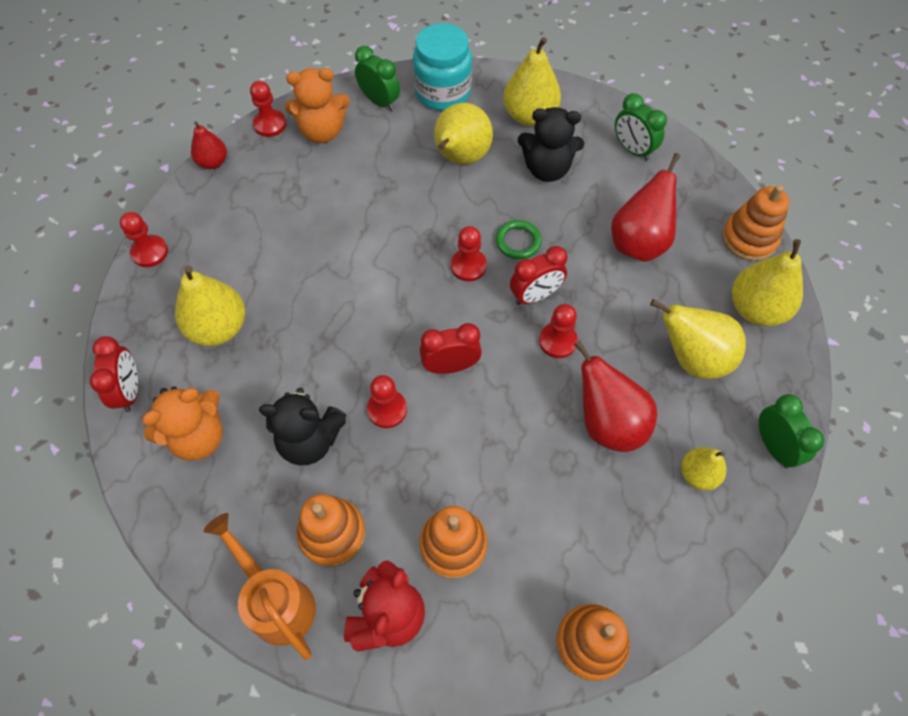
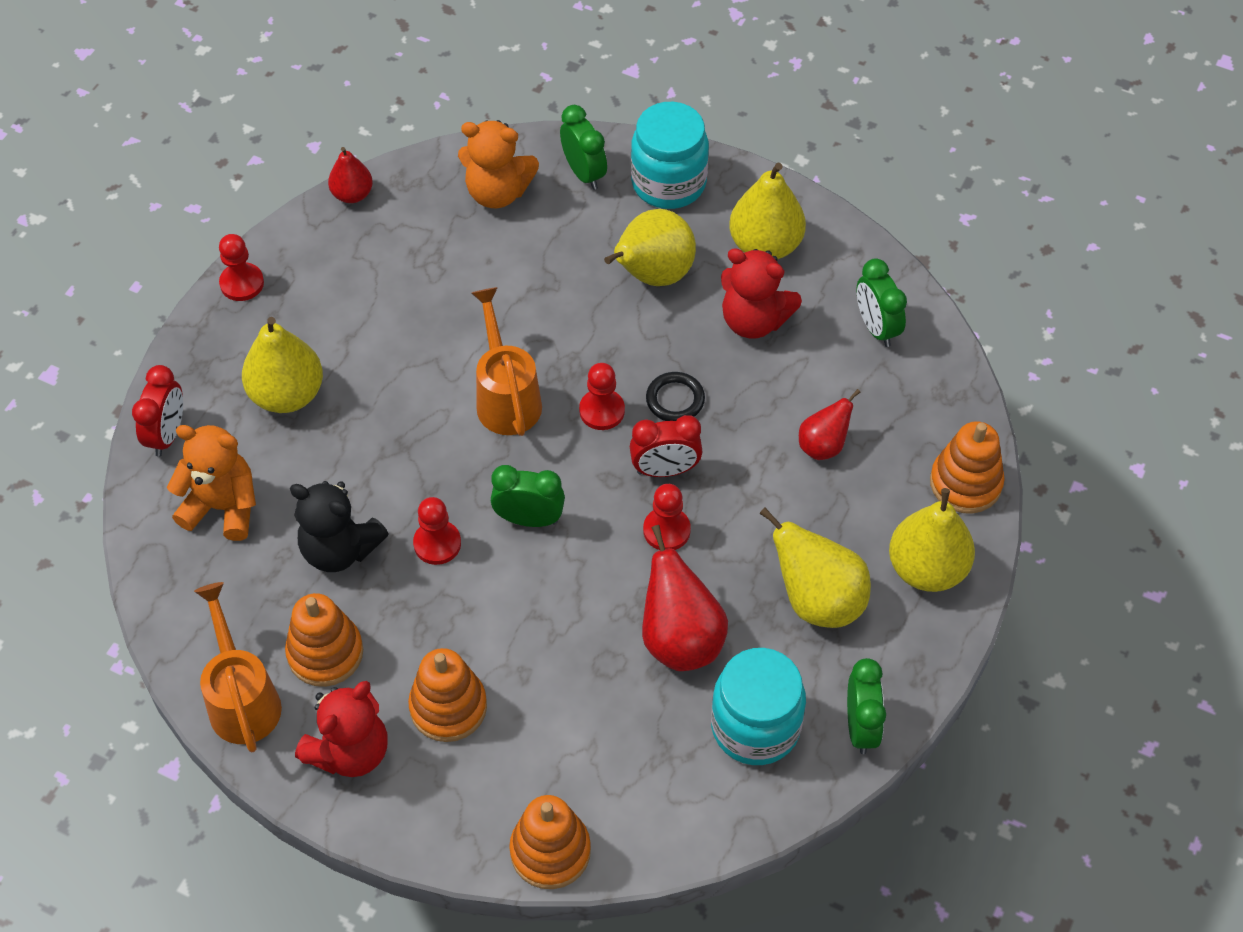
camera: 20 degrees right, 5 degrees down
(198, 437) = (222, 507): orange teddy bear -> orange teddy bear turned 150 degrees counterclockwise
(270, 124) = (438, 165): red pawn -> none
(392, 278) = (506, 397): none -> orange watering can
(450, 366) = (529, 519): red clock -> green clock
(518, 241) = (675, 400): green ring -> black ring
(547, 169) = (754, 320): black teddy bear -> red teddy bear
(638, 242) = (823, 445): red pear -> red pear, size x0.59
(697, 474) = (755, 727): yellow pear -> turquoise jar

